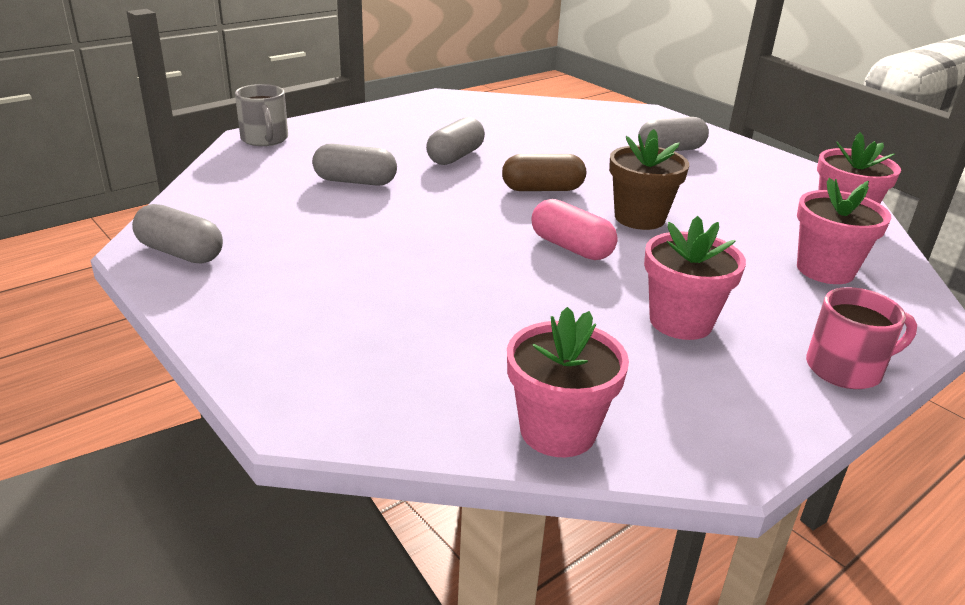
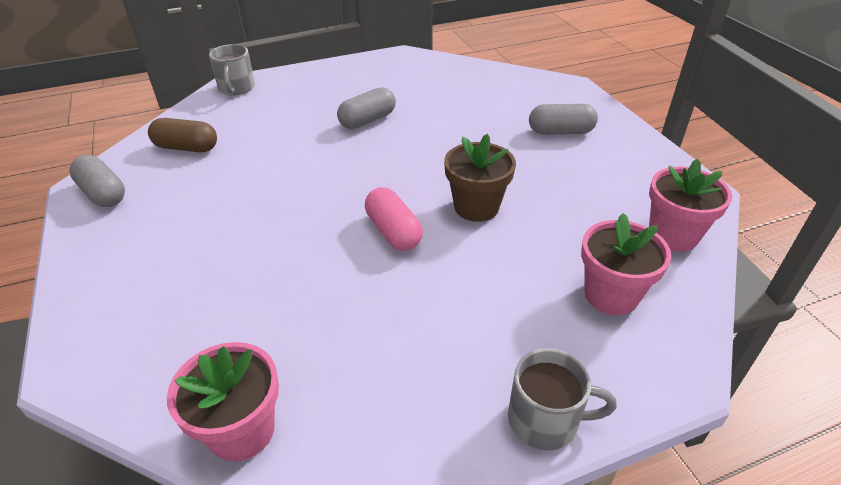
camera: 20 degrees right, 10 degrees up
(355, 181) = (272, 138): grey capsule -> none
(542, 189) = (414, 164): brown capsule -> brown capsule (186, 148)
(680, 322) = (429, 332): pink flower pot -> none
(846, 369) = (545, 420): pink mug -> grey mug

